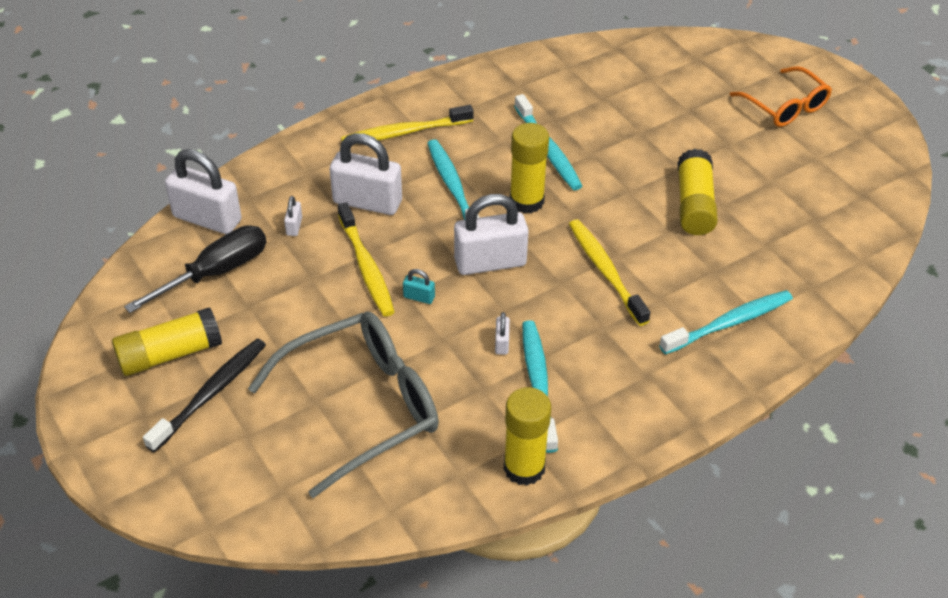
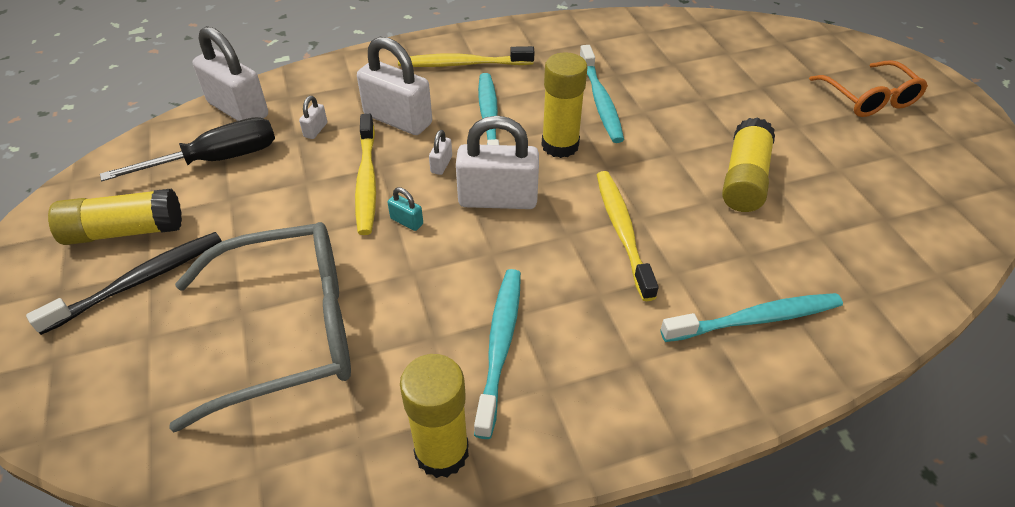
camera: 15 degrees right, 0 degrees up
(502, 343) = (476, 289): white padlock -> white padlock (441, 165)

